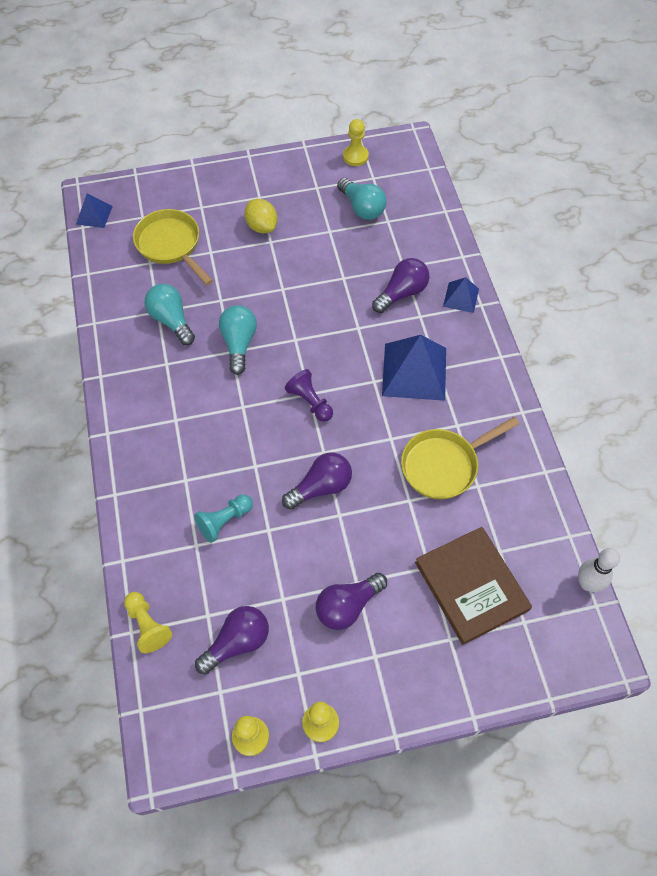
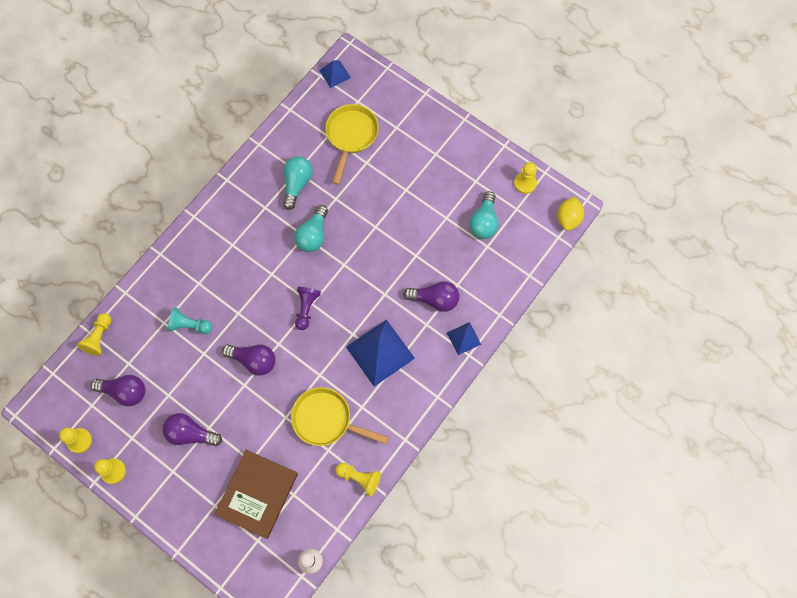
camera: 50 degrees right, 10 degrees up
(239, 343) = (313, 235): turquoise light bulb -> turquoise light bulb turned 150 degrees clockwise
(261, 226) = (413, 175): yellow lemon -> yellow lemon (568, 219)
(531, 478) = (359, 478): none -> yellow pawn

